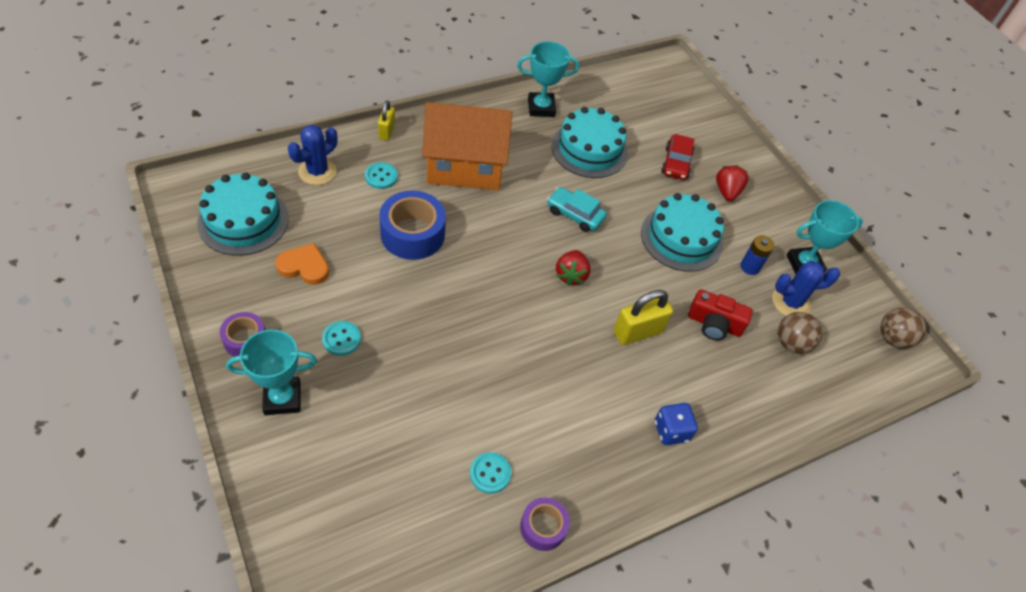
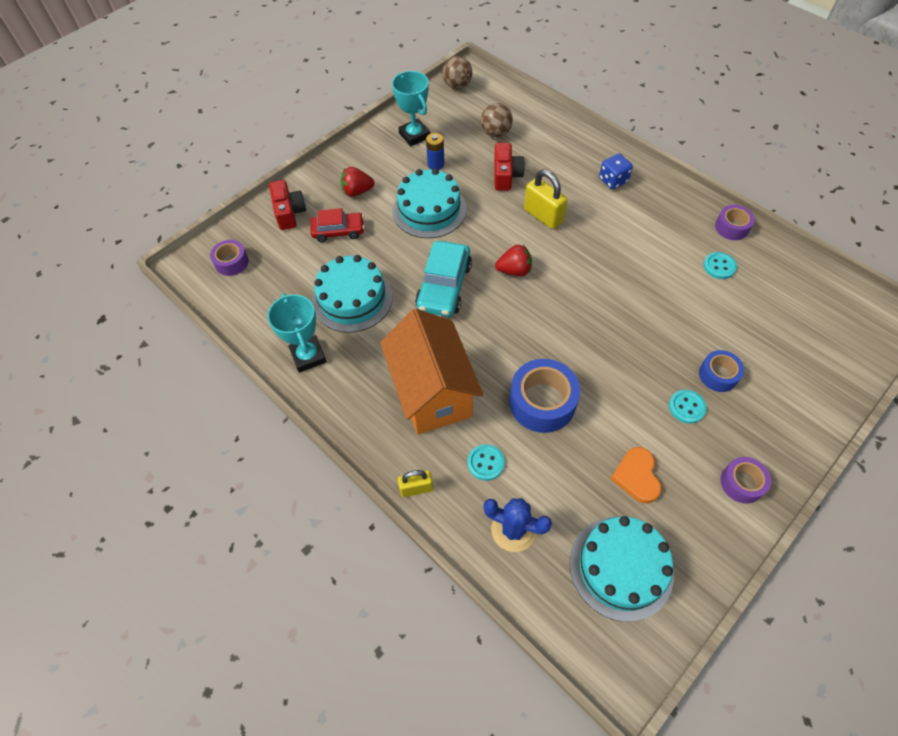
camera: 100 degrees left, 5 degrees up
(282, 398) = (768, 423): turquoise trophy -> none
(358, 386) = (718, 375): none -> blue tape
(575, 214) = (444, 286): turquoise car -> turquoise car, size x1.51
(664, 89) = (232, 262): none -> purple tape
(713, 137) = (289, 212): none -> red camera
(791, 302) = (457, 138): blue cactus -> none

